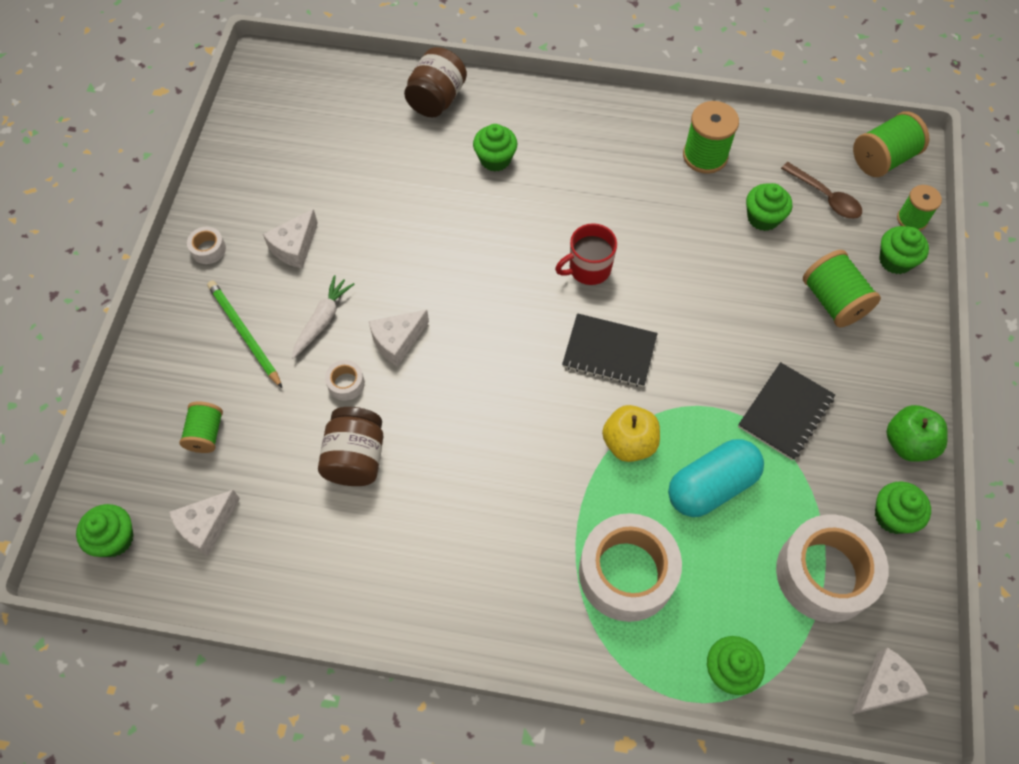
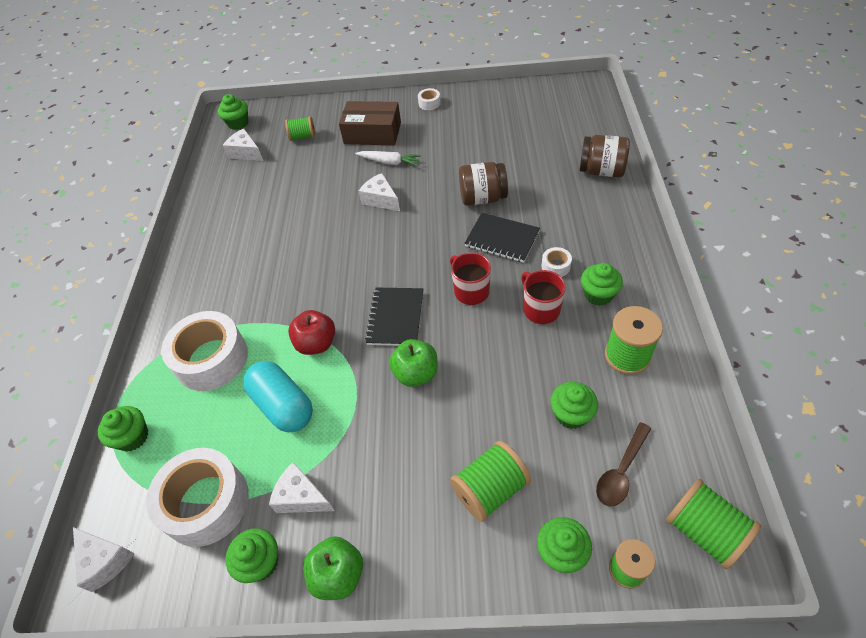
camera: 85 degrees right, 10 degrees down
(244, 334) = (372, 133): green pencil -> brown box
(295, 247) = (442, 136): white cheese -> white cheese (301, 497)
(346, 383) = (344, 184): white tape -> white tape (555, 266)
(356, 458) = (292, 201): brown jar -> brown jar (482, 198)
(495, 159) = (557, 215): green cupcake -> green cupcake (598, 294)
(629, 443) = (316, 343): yellow apple -> red apple
(631, 210) = (540, 309): none -> red mug
(692, 342) = (416, 373): none -> green apple
(785, 412) = (358, 456): black notebook -> black notebook (502, 239)

